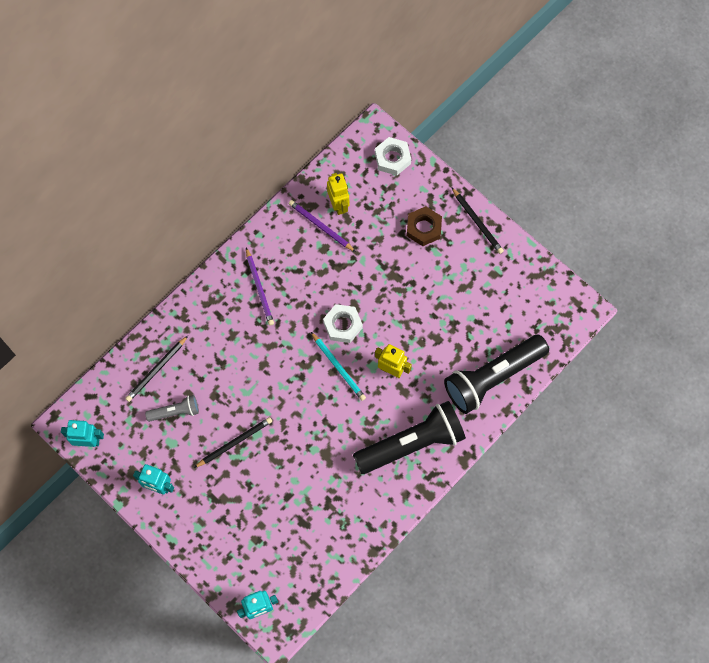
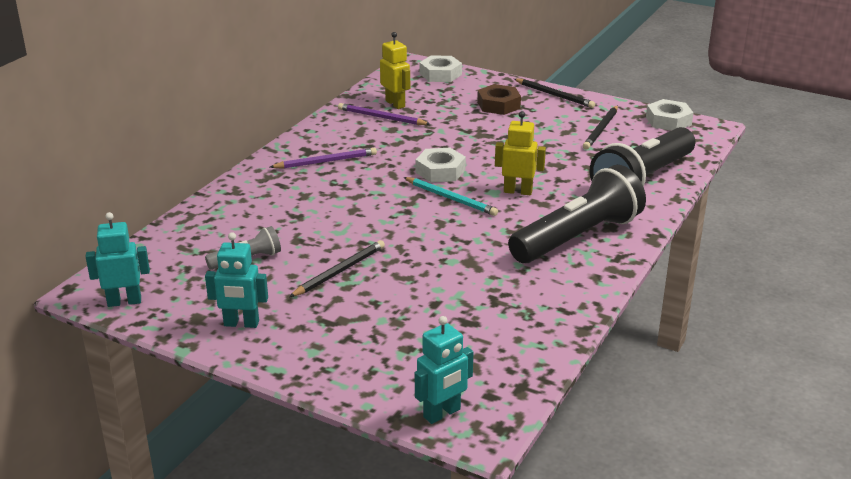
camera: 15 degrees left, 40 degrees down
(156, 370) = (211, 232): black pencil -> black pencil (601, 129)
(259, 288) = (326, 161): purple pencil -> purple pencil turned 75 degrees counterclockwise
(554, 291) = (668, 121): none -> white nut

